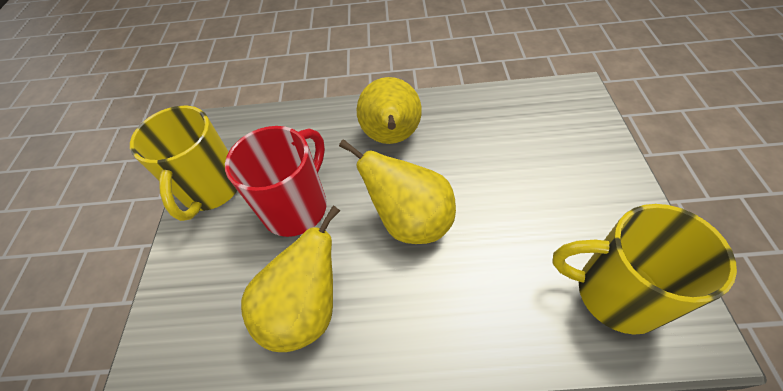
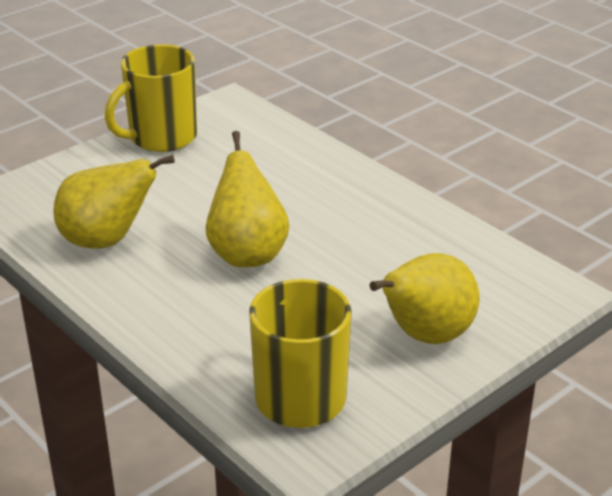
camera: 45 degrees right, 20 degrees down
(297, 207) = (193, 188): red mug -> none
(392, 137) = (333, 200): yellow pear -> yellow pear (425, 336)

